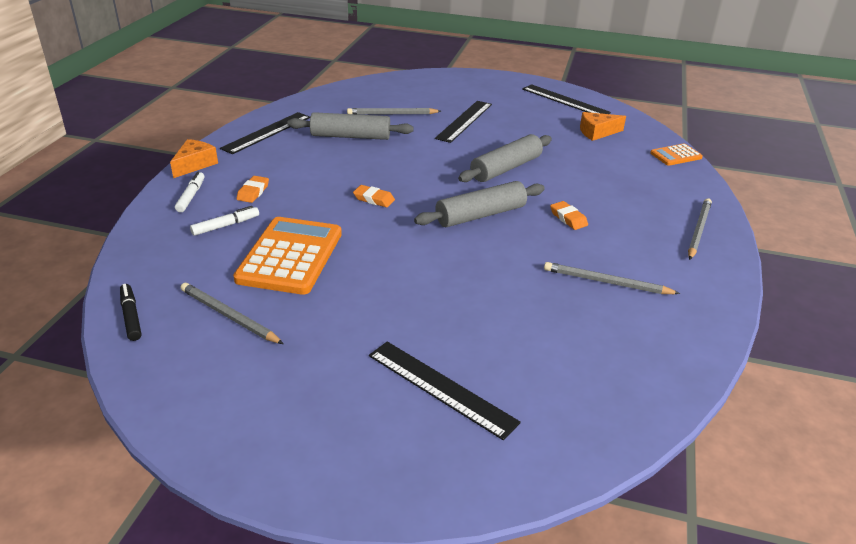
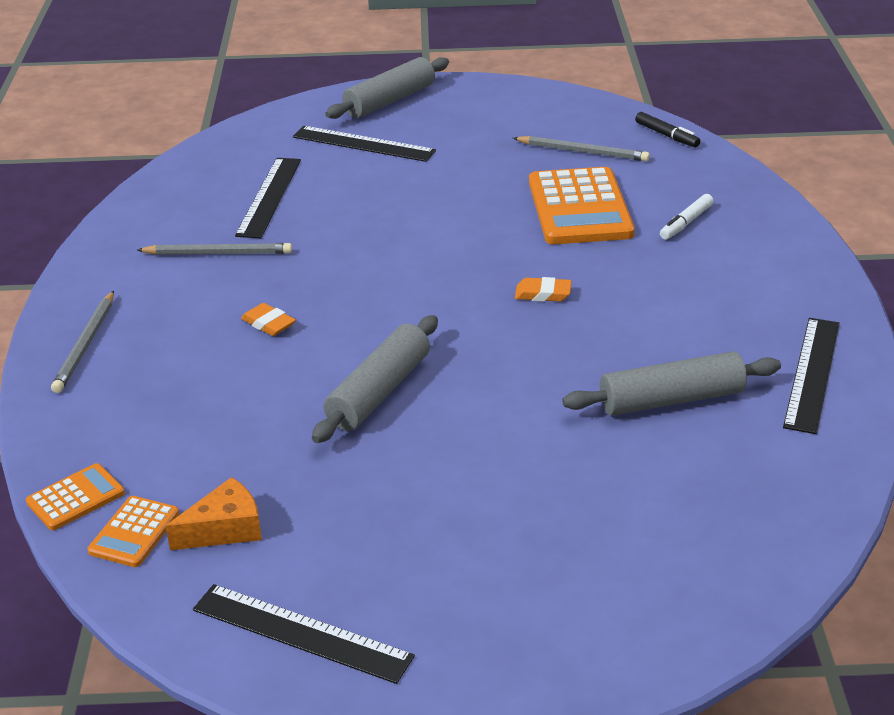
camera: 165 degrees right, 0 degrees up
(191, 196) = (773, 247): white marker -> none
(195, 164) = (834, 290): orange cheese -> none
(253, 192) = (706, 269): orange eraser -> none
(392, 114) = (646, 478): grey pencil -> none
(464, 121) = (497, 495): black ruler -> black ruler (269, 197)
(481, 215) = (388, 302): grey rolling pin -> grey rolling pin (389, 100)
(641, 139) = (134, 532): none -> orange calculator

